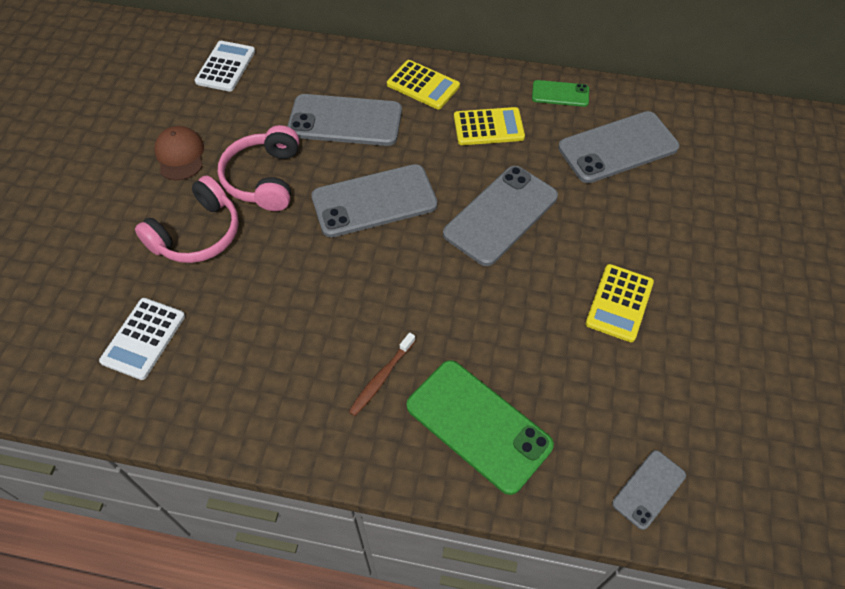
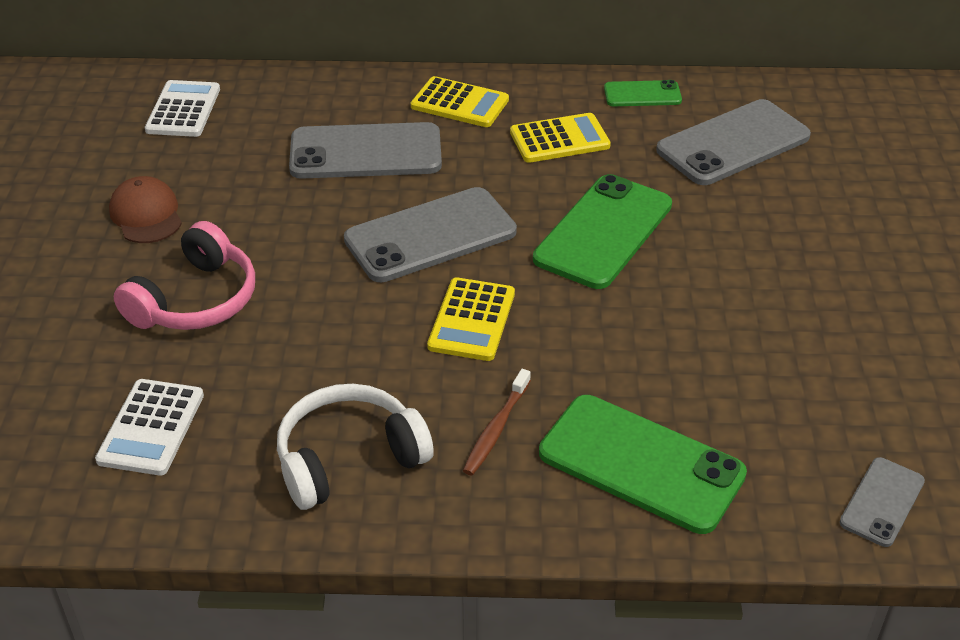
camera: 10 degrees left, 15 degrees down
(265, 178) = (273, 227): pink headphones -> none
(272, 387) = (349, 459): none -> white headphones
(500, 215) = (603, 232): grey phone -> green phone
(619, 303) = (784, 308): yellow calculator -> yellow calculator (472, 320)

